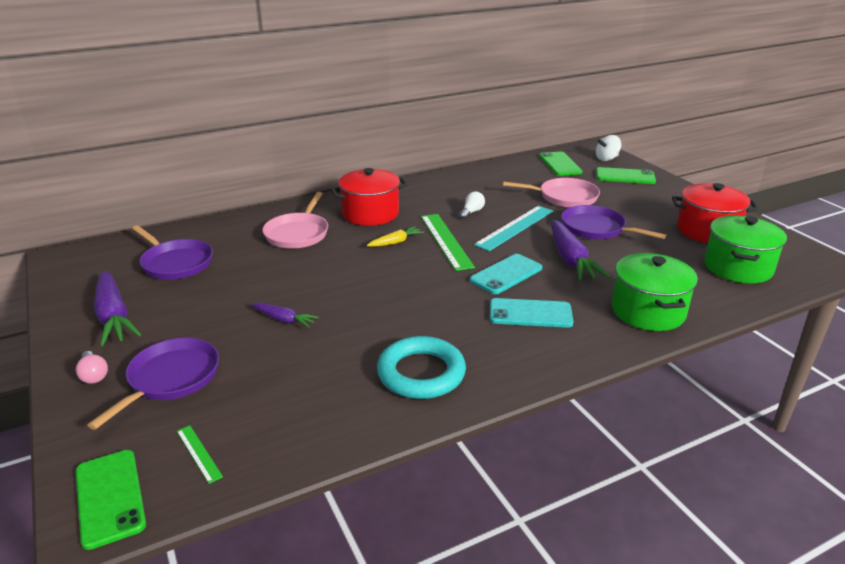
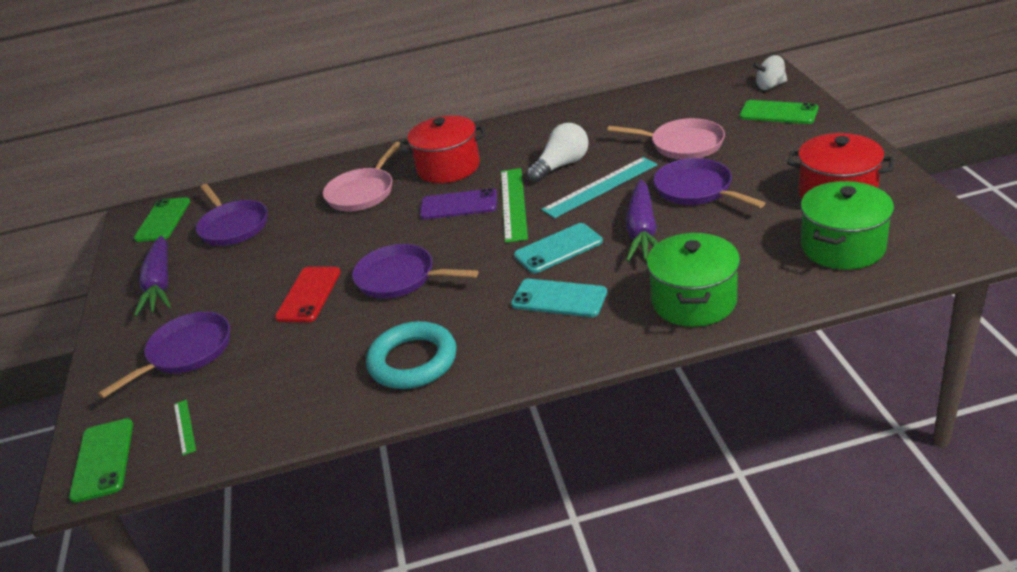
camera: 20 degrees right, 5 degrees up
(93, 375) = (125, 344): pink light bulb -> none
(284, 320) = (309, 295): purple carrot -> red phone
(371, 302) = (400, 278): none -> purple pan
(396, 242) = (459, 205): yellow carrot -> purple phone
(471, 212) = (561, 165): white light bulb -> white light bulb, size x1.75
(560, 164) = (704, 95): green phone -> green phone (163, 220)

